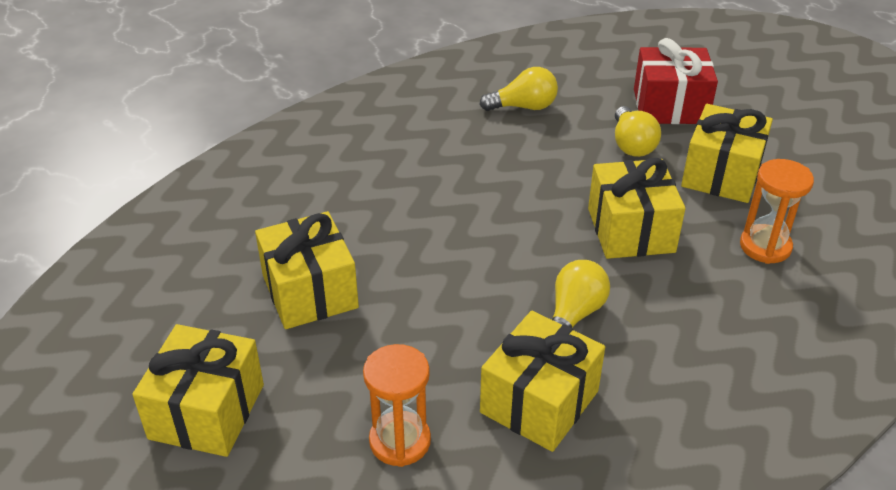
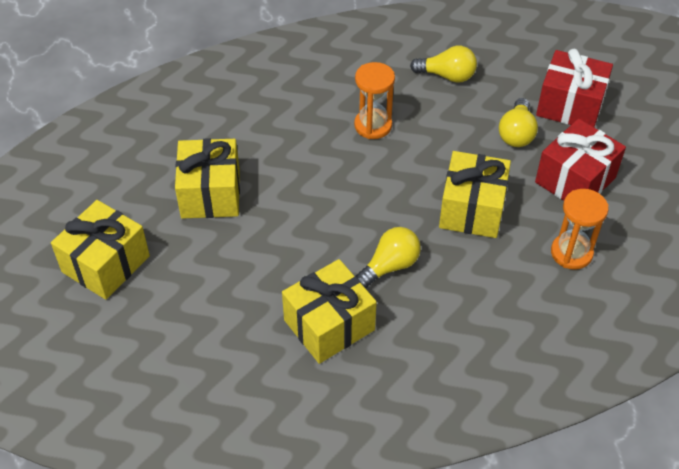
camera: 20 degrees right, 10 degrees up
(400, 441) = (221, 324): orange hourglass -> orange hourglass (373, 125)
(721, 174) = (575, 180): yellow gift -> red gift

